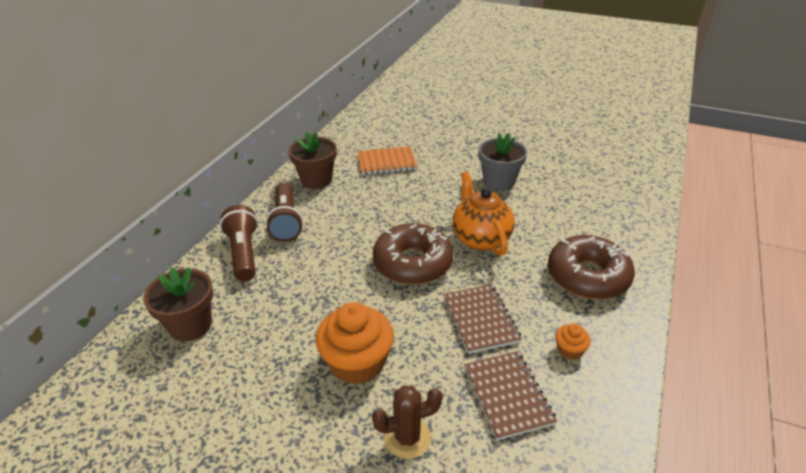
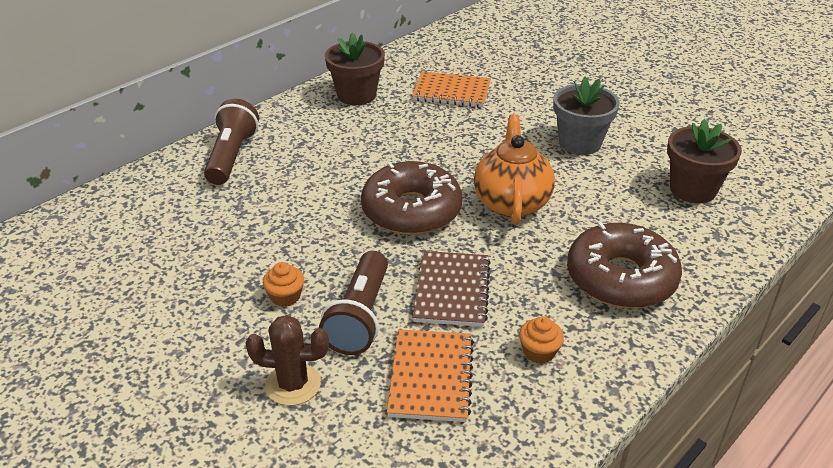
camera: 20 degrees right, 0 degrees up
(190, 325) = (138, 214): brown flower pot -> brown flower pot (692, 189)
(286, 221) = (296, 133): brown flashlight -> brown flashlight (360, 317)
(357, 362) = (285, 296): orange cupcake -> orange cupcake, size x0.46
(508, 395) = (431, 377): brown notebook -> orange notebook

